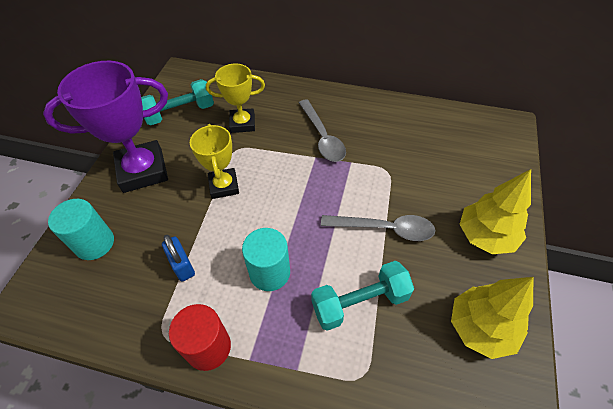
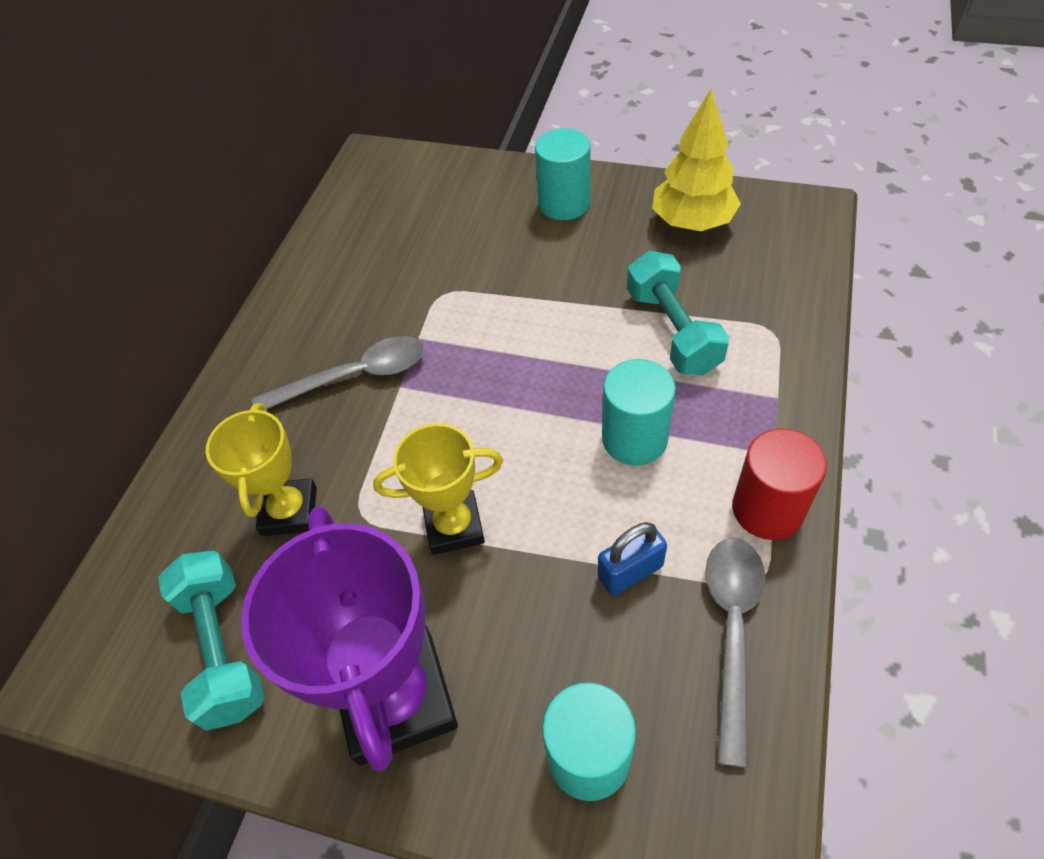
camera: 85 degrees left, 0 degrees up
(384, 229) = (552, 301): grey spoon -> grey spoon (732, 631)
(485, 236) = (564, 203): yellow tree -> turquoise cylinder

